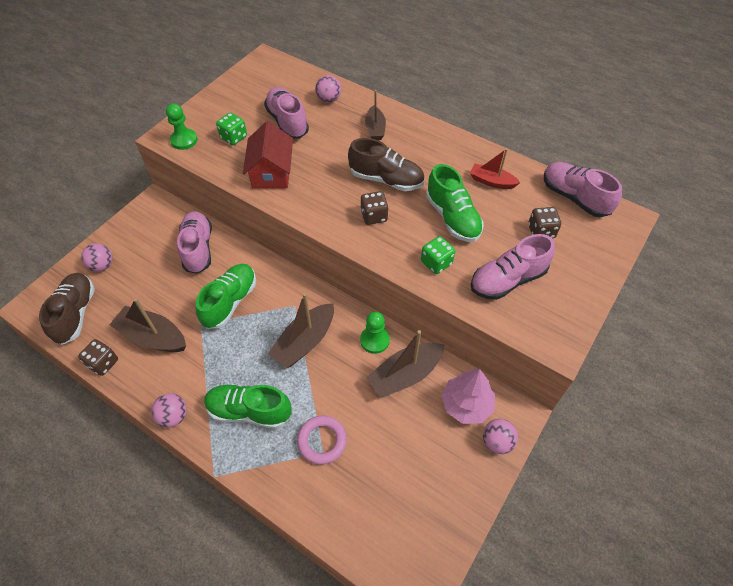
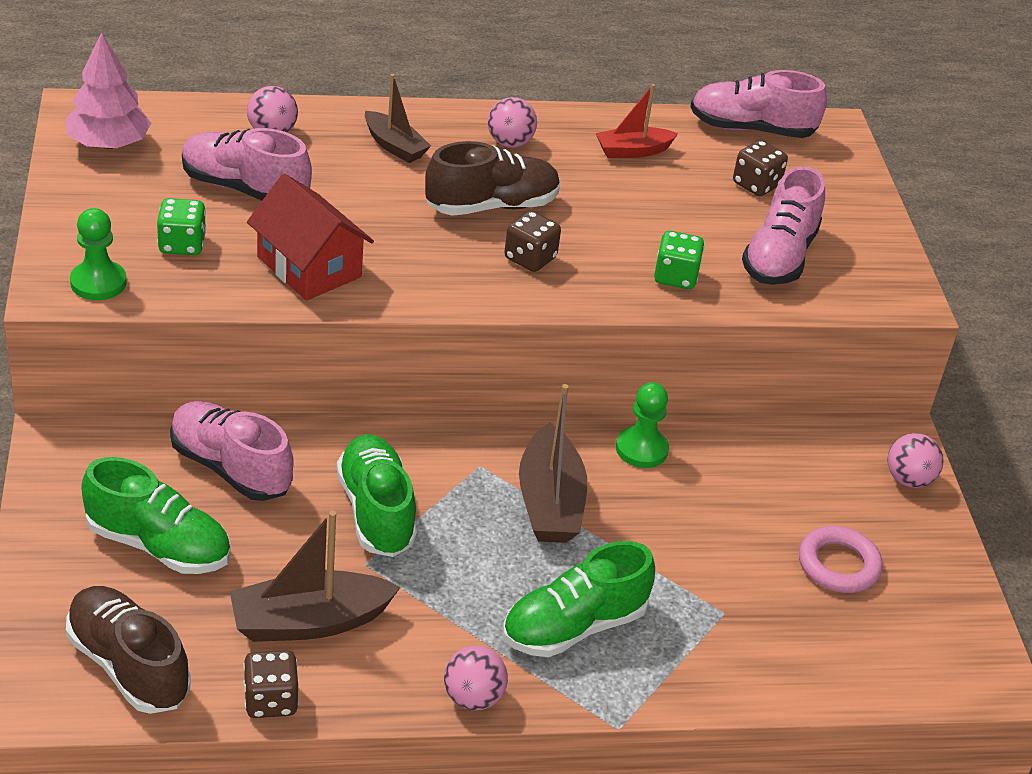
camera: 45 degrees left, 15 degrees down
(102, 265) = (84, 575): pink ball -> pink ball (510, 143)
(322, 441) = (710, 602): pink ring -> pink ring (838, 565)
(405, 375) = (726, 468): brown boat -> none
(452, 218) = (634, 215): green shoe -> green shoe (158, 545)
(466, 404) = (832, 459): pink tree -> pink tree (109, 144)

